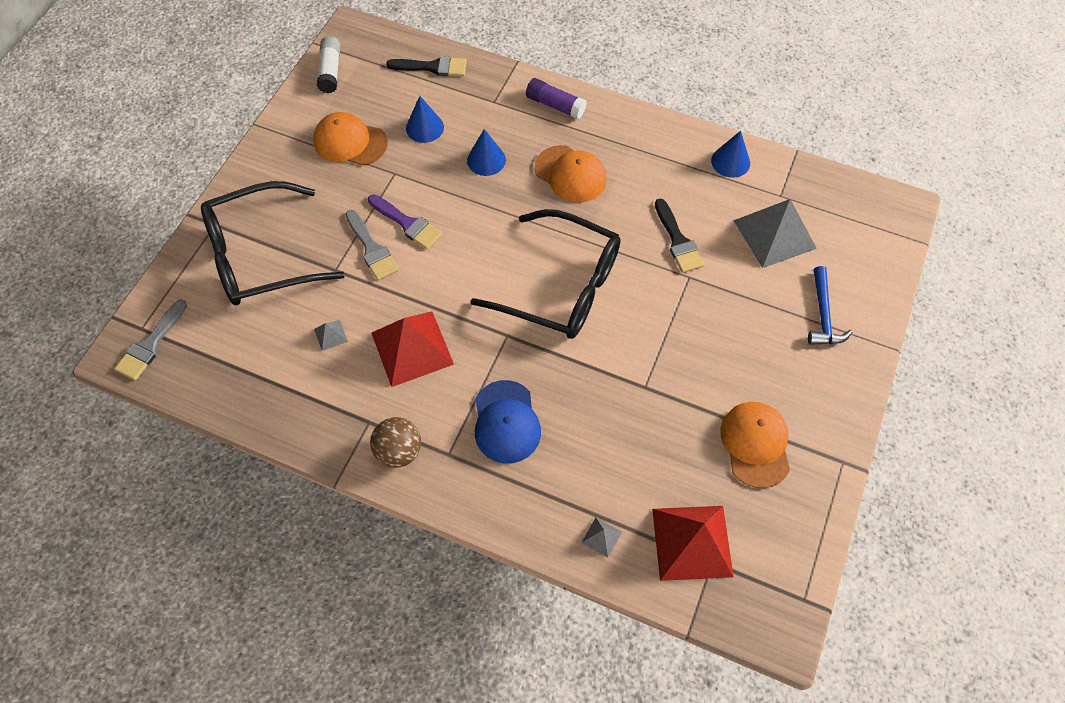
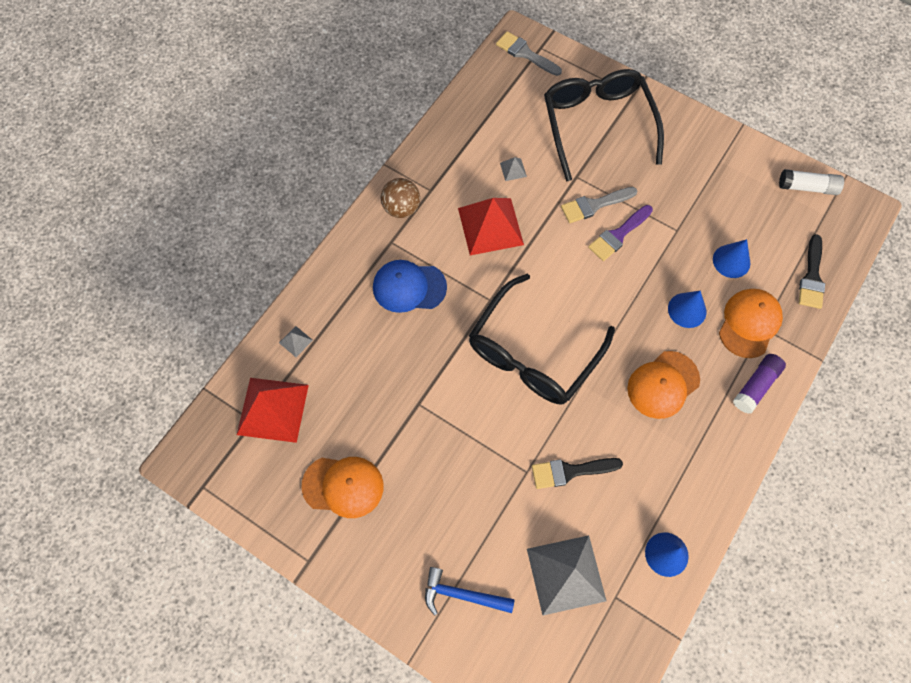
camera: 100 degrees right, 5 degrees up
(350, 142) = (717, 197): orange cap -> orange cap (749, 323)

